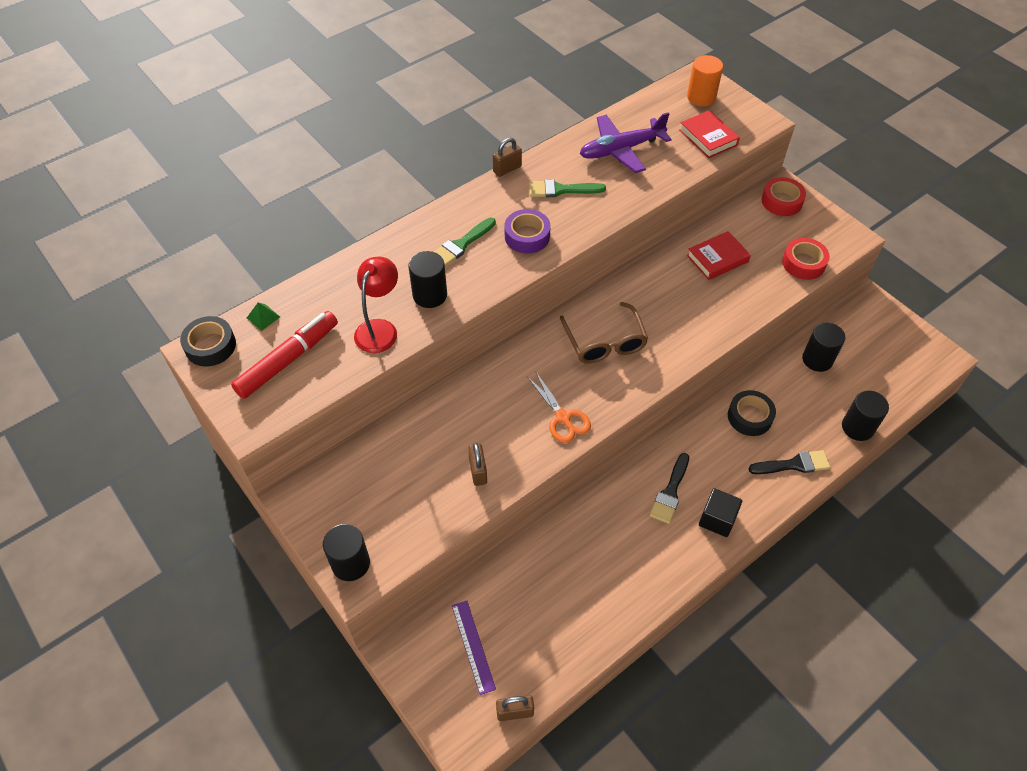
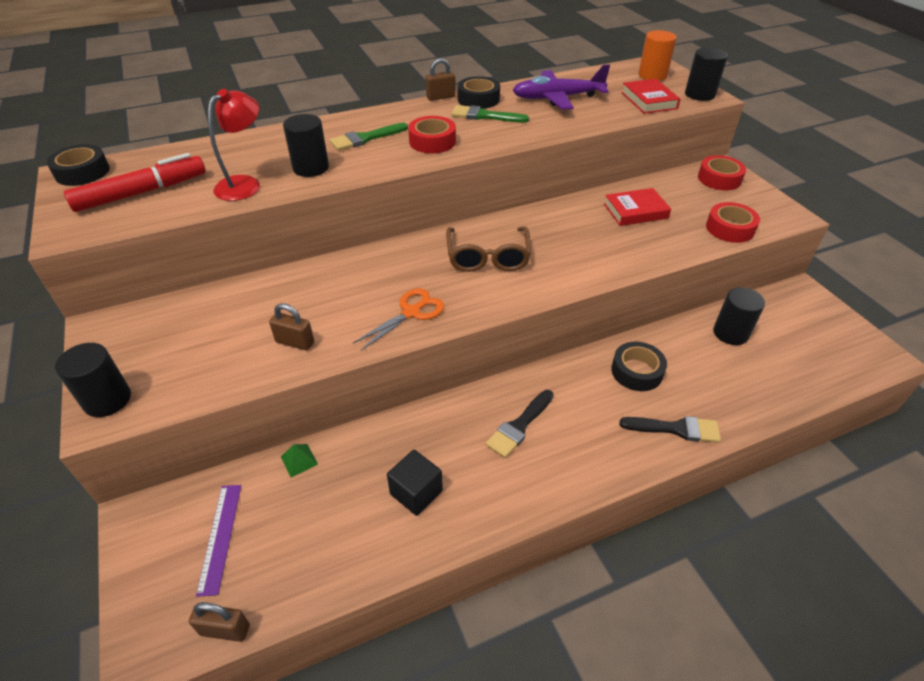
camera: 15 degrees right, 10 degrees down
(263, 317) = (146, 160): green pyramid -> green pyramid (299, 460)
(478, 471) = (295, 342): brown padlock -> brown padlock turned 75 degrees counterclockwise
(527, 236) = (432, 141): purple tape -> red tape
(545, 165) = (478, 99): none -> black tape
(563, 418) = (411, 312): orange scissors -> orange scissors turned 120 degrees counterclockwise
(717, 519) = (564, 466): black cube -> black cube (416, 492)
(857, 427) = (765, 407): black cylinder -> black cylinder (700, 94)

